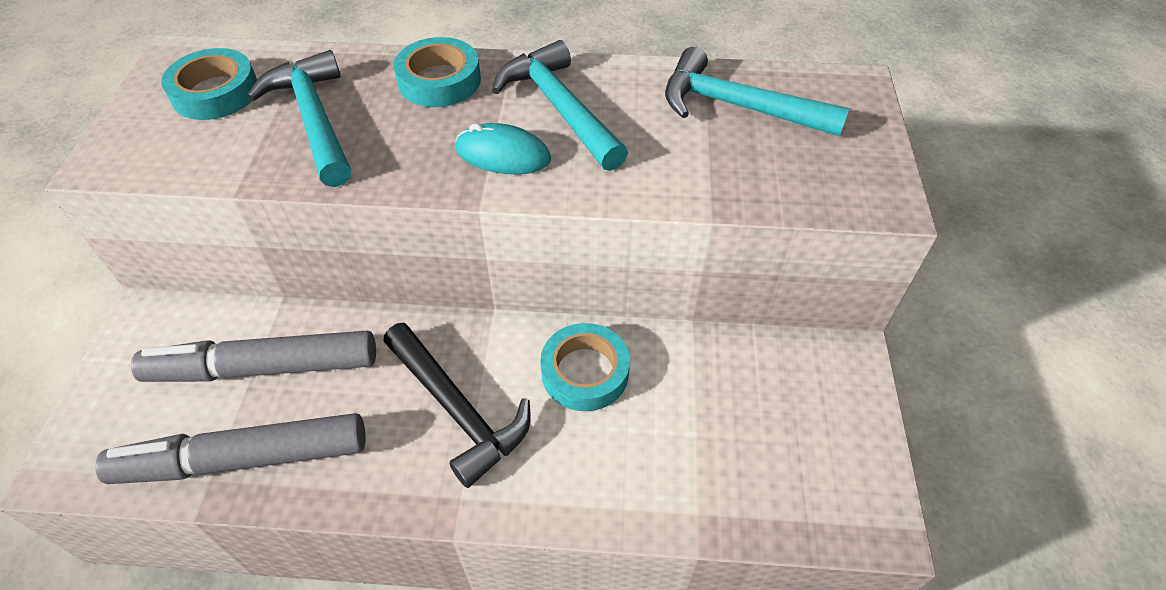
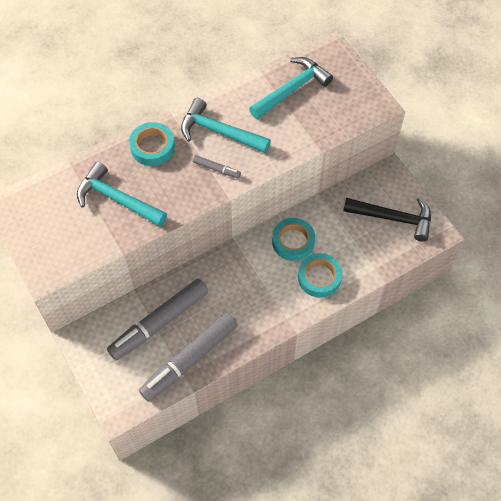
camera: 35 degrees left, 10 degrees up
(215, 92) = (54, 212): turquoise tape -> turquoise tape (319, 277)
(458, 410) = (256, 288): black hammer -> black hammer (393, 218)
(503, 154) = (216, 169): turquoise mouse -> grey marker
(737, 107) = (292, 89): turquoise hammer -> turquoise hammer turned 150 degrees clockwise

